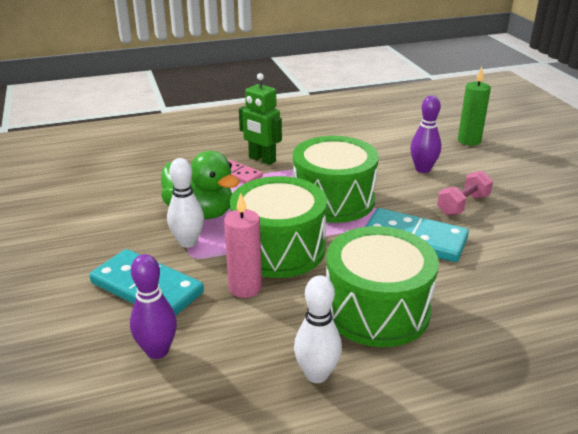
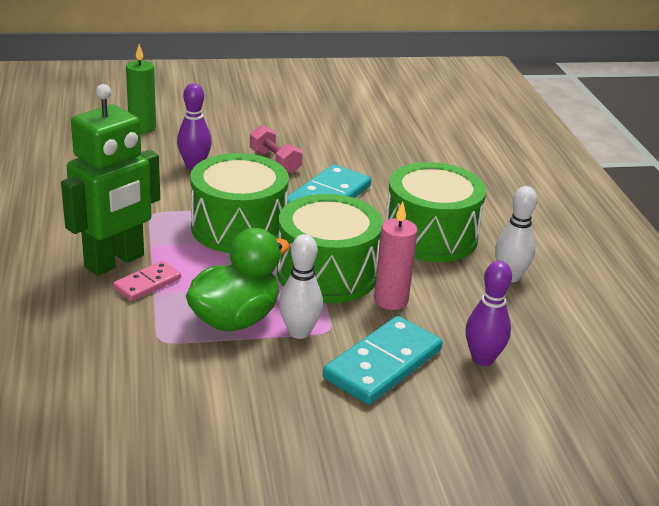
camera: 85 degrees left, 0 degrees up
(262, 159) = (115, 262): green robot -> green robot, size x1.54

